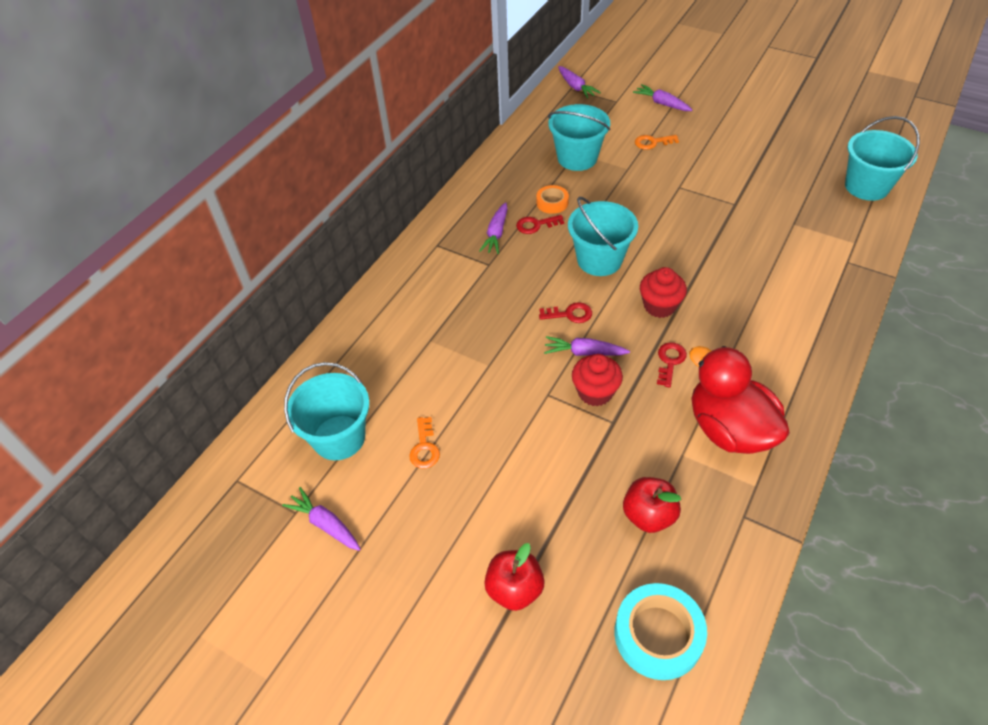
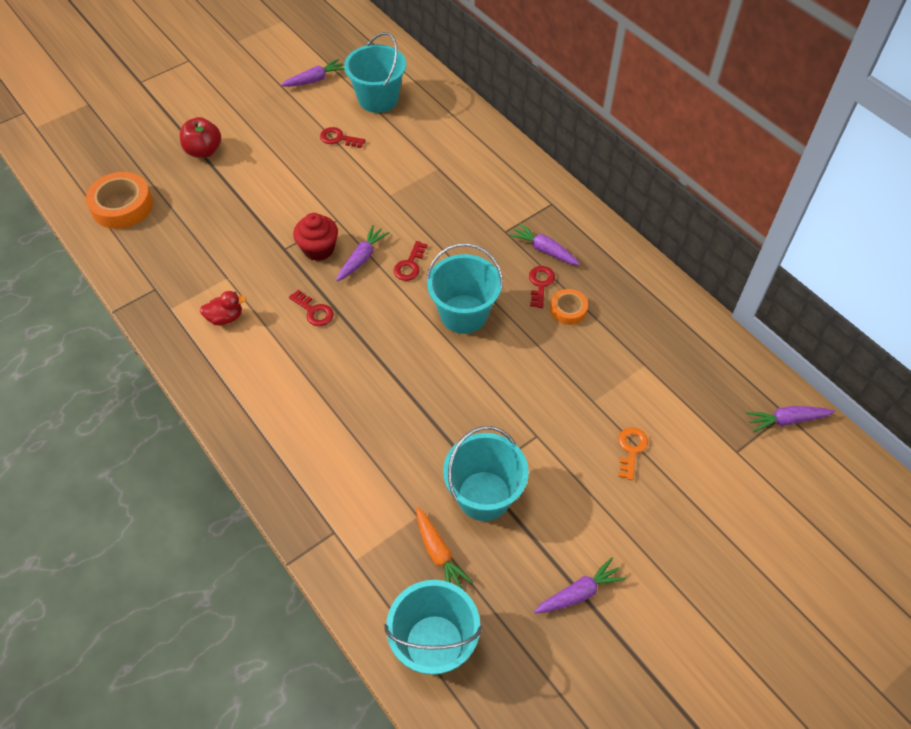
camera: 110 degrees right, 5 degrees up
(424, 447) = (339, 138): orange key -> red key
(577, 158) = (634, 361): turquoise bucket -> turquoise bucket (484, 496)
(648, 515) = (197, 236): red apple -> none
(658, 635) = (122, 206): turquoise tape -> orange tape
(659, 306) = (378, 334): red cupcake -> none
(662, 103) = (711, 501): purple carrot -> purple carrot (579, 593)
(729, 429) = (225, 318): red duck -> red duck, size x0.43
(809, 204) = (438, 553): none -> orange carrot

